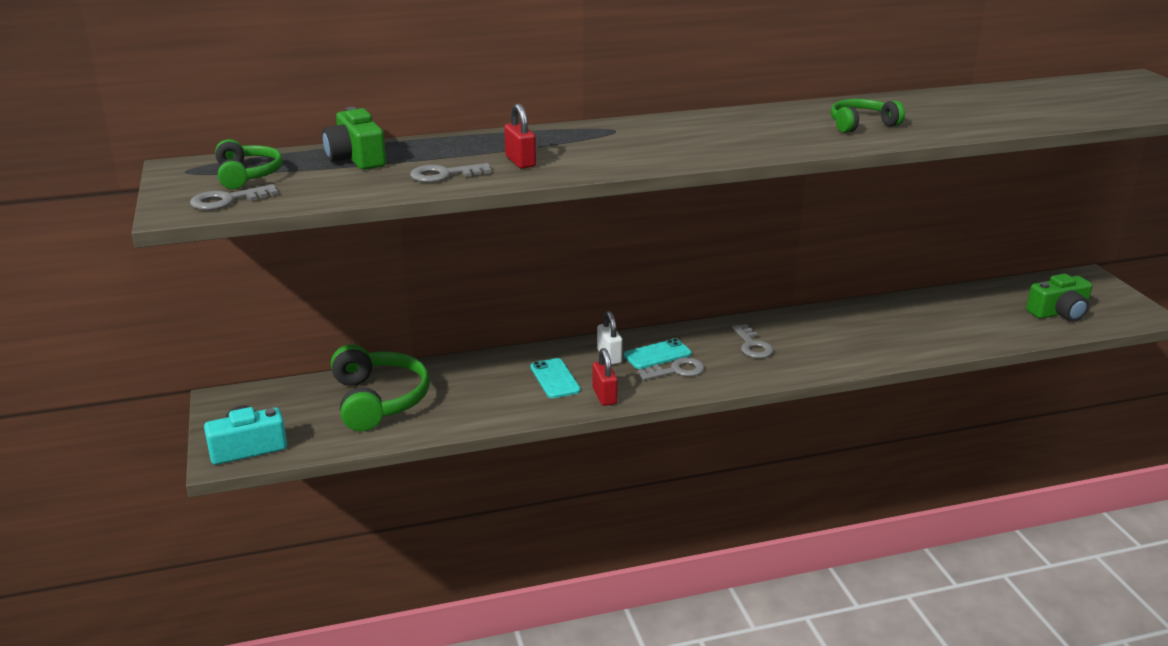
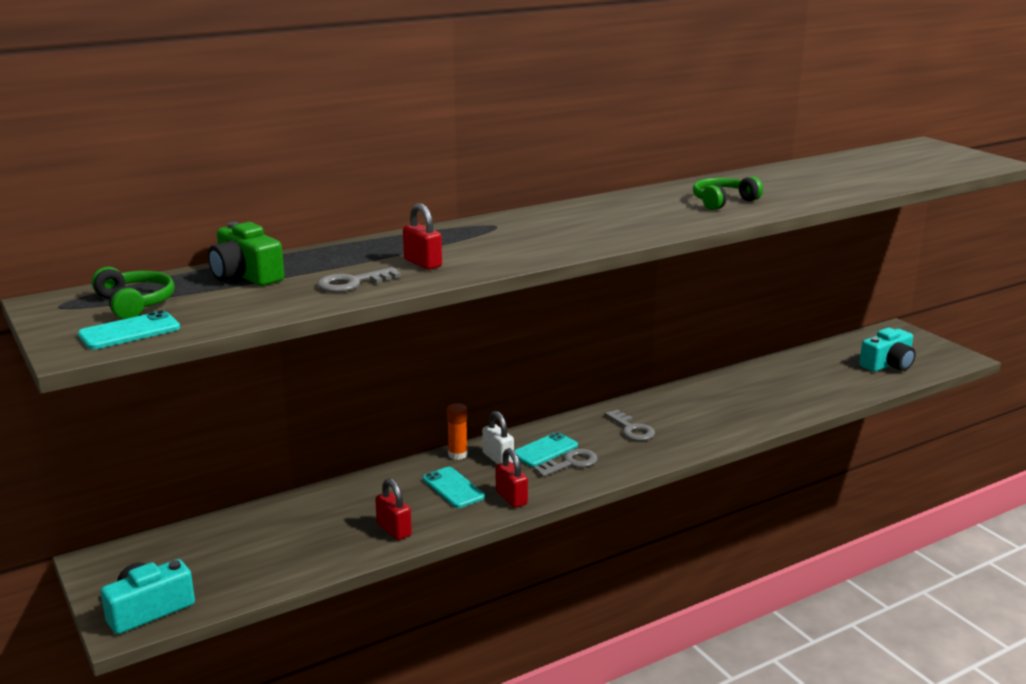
camera: 15 degrees left, 5 degrees down
(227, 200) = (129, 331): grey key -> turquoise phone
(378, 400) = (275, 536): green headphones -> none
(484, 410) = (394, 530): none -> red padlock
(573, 348) = (457, 455): none -> orange glue stick
(1059, 313) = (888, 364): green camera -> turquoise camera

